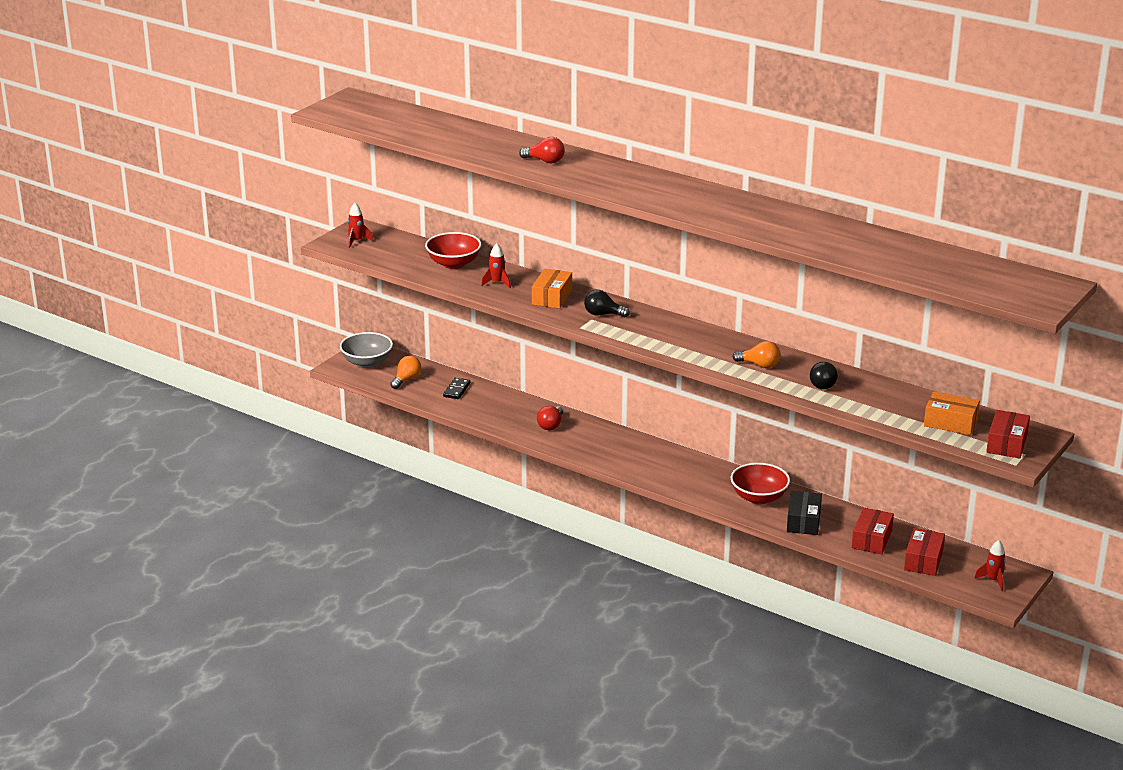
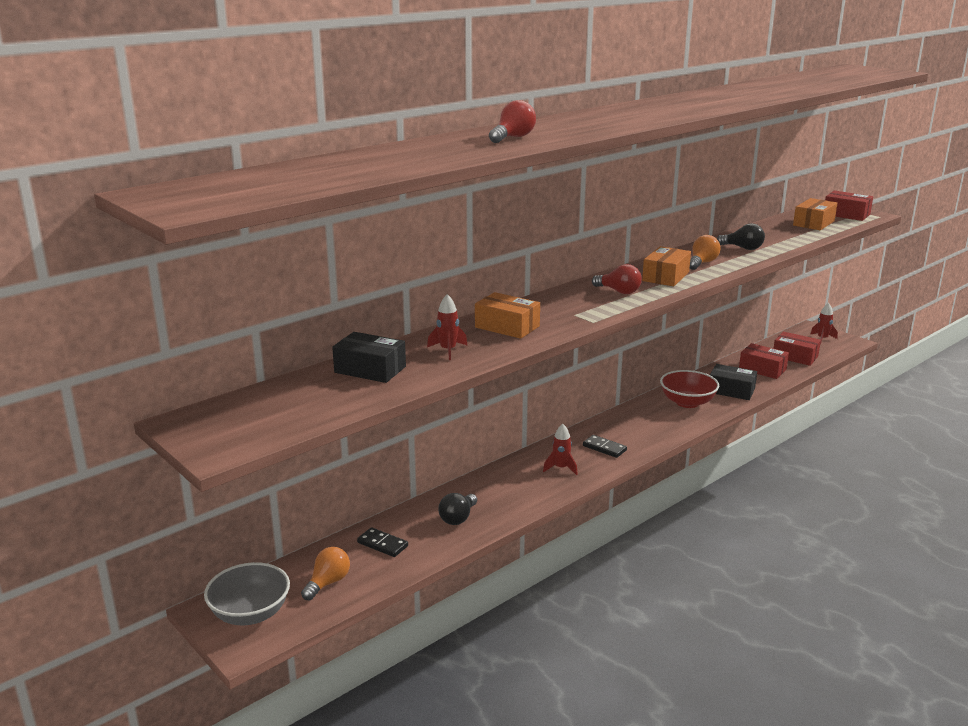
camera: 75 degrees left, 5 degrees down
(357, 241) = (229, 429): red rocket -> red rocket (561, 468)
(406, 380) = (328, 583): orange light bulb -> orange light bulb turned 75 degrees clockwise
(453, 264) = (370, 369): red bowl -> black box
(551, 425) = (505, 489): red light bulb -> red light bulb (619, 291)
(603, 314) = (565, 308): black light bulb -> black light bulb (458, 518)
(641, 461) = (604, 448): none -> black domino
(708, 350) = (665, 276): none -> orange box

